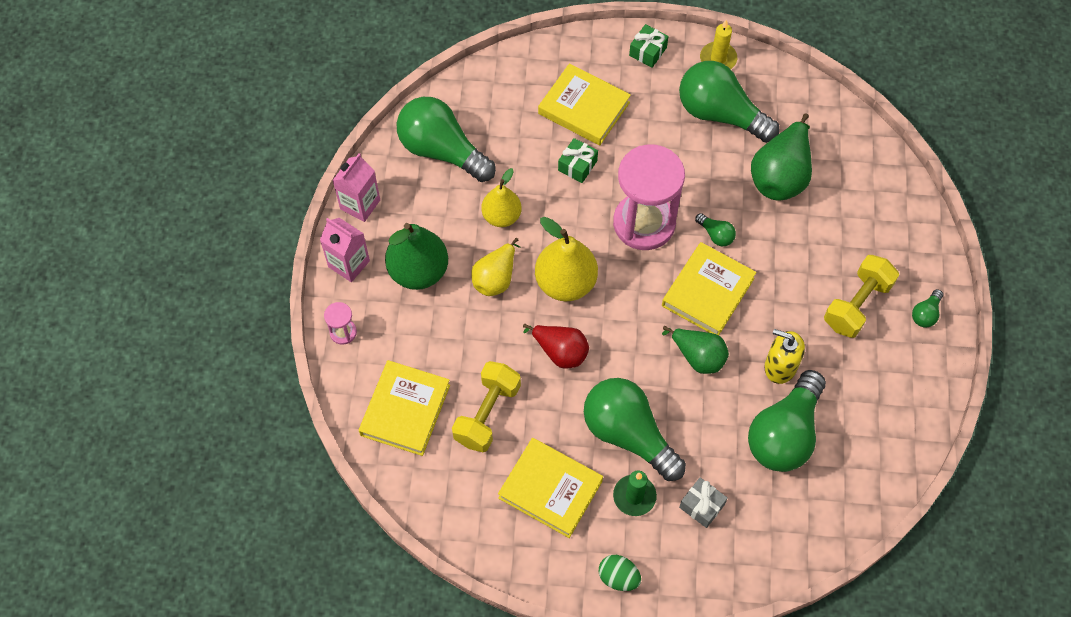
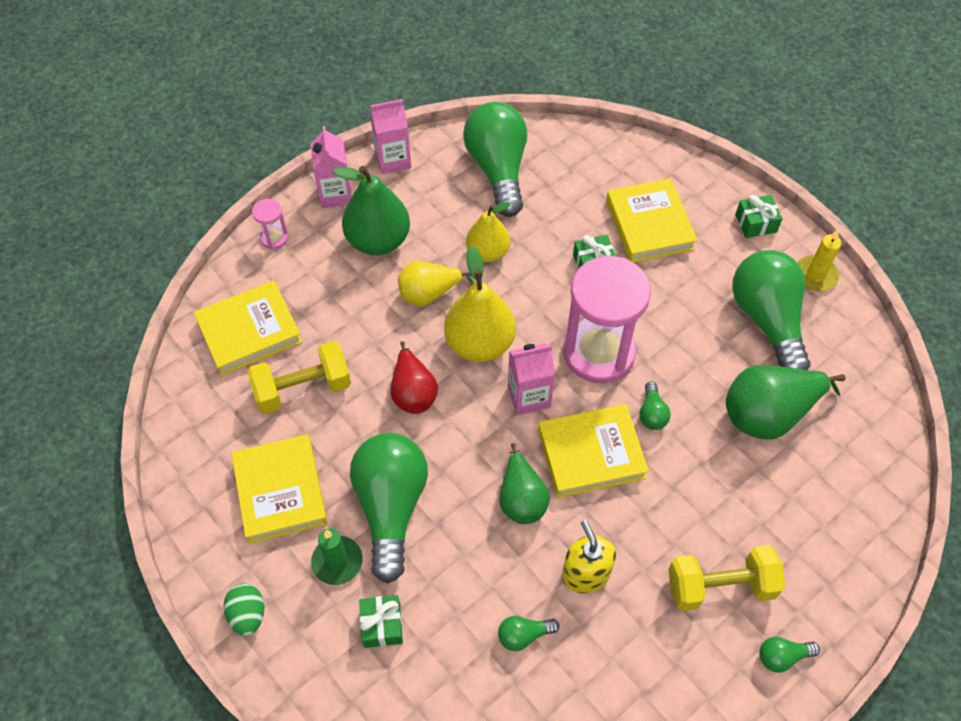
camera: 45 degrees right, 5 degrees down
(633, 290) = (529, 396): none -> pink carton
(701, 506) = (382, 625): grey gift -> green gift
(784, 434) = (523, 635): green light bulb -> green light bulb, size x0.42

